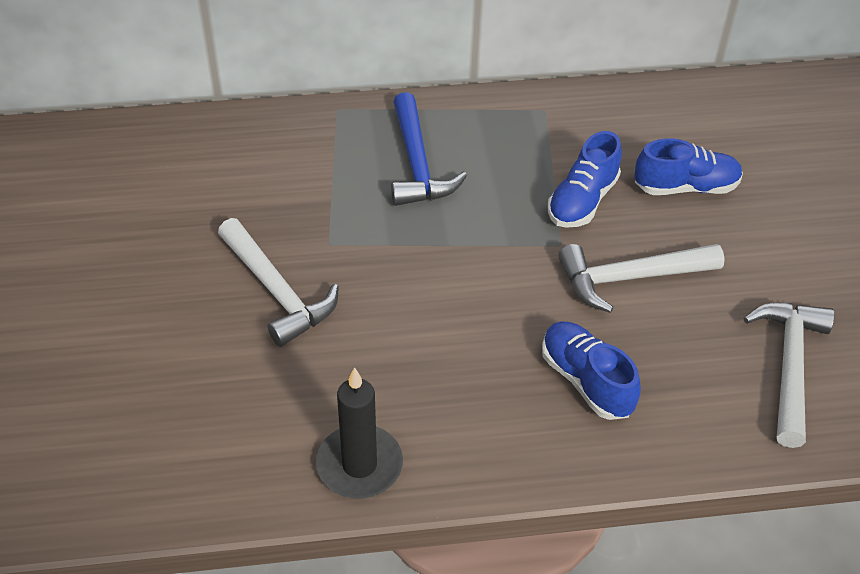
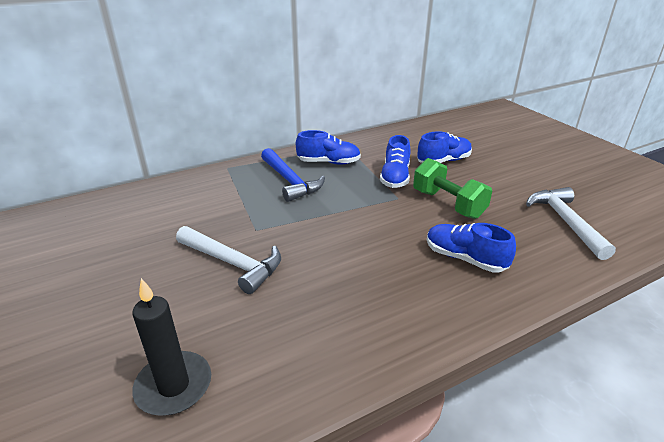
camera: 20 degrees left, 15 degrees down
(359, 465) = (352, 353): black candle -> black candle (174, 386)
(496, 139) = (328, 162): none -> blue shoe
(630, 278) = (448, 204): white hammer -> green dumbbell

